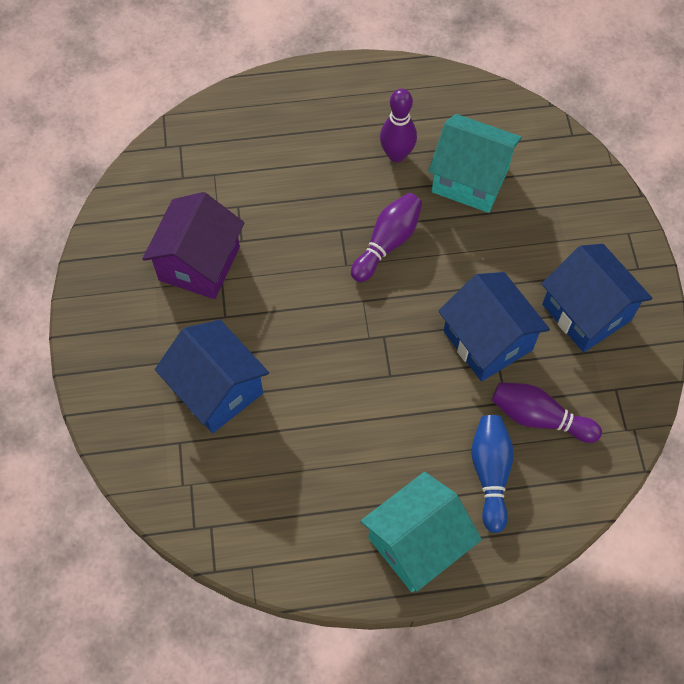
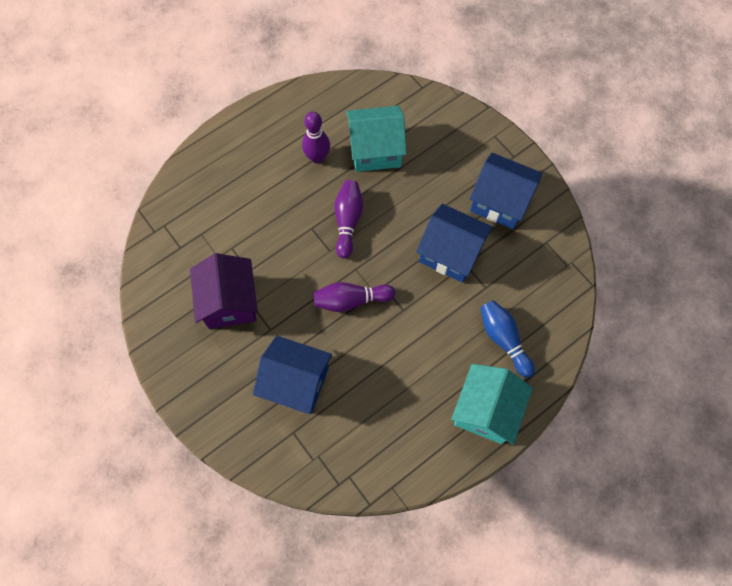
camera: 30 degrees left, 5 degrees up
(539, 418) = (511, 286): purple bowling pin -> purple bowling pin (351, 300)

